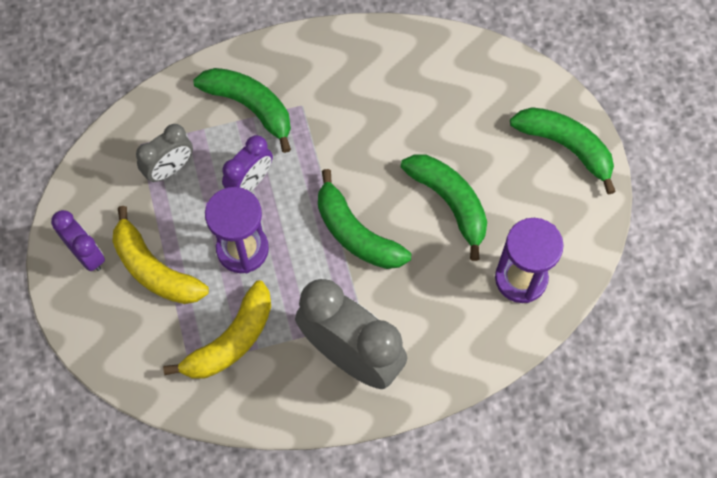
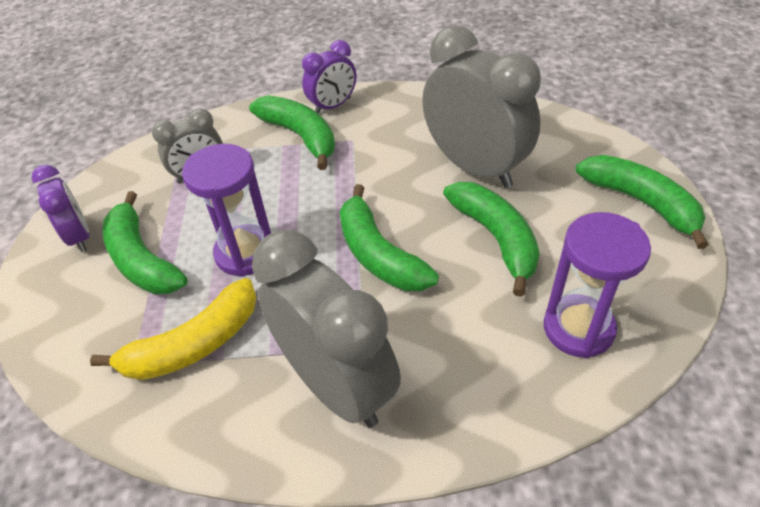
camera: 15 degrees right, 20 degrees down
(154, 269) = (142, 259): yellow banana -> green banana
(250, 182) = (277, 195): purple clock -> purple clock (333, 106)
(421, 125) = (474, 167): none -> grey clock

